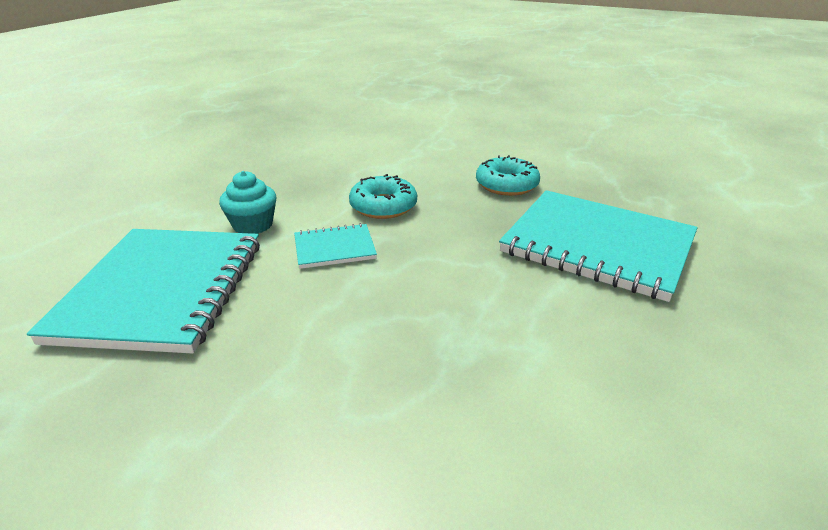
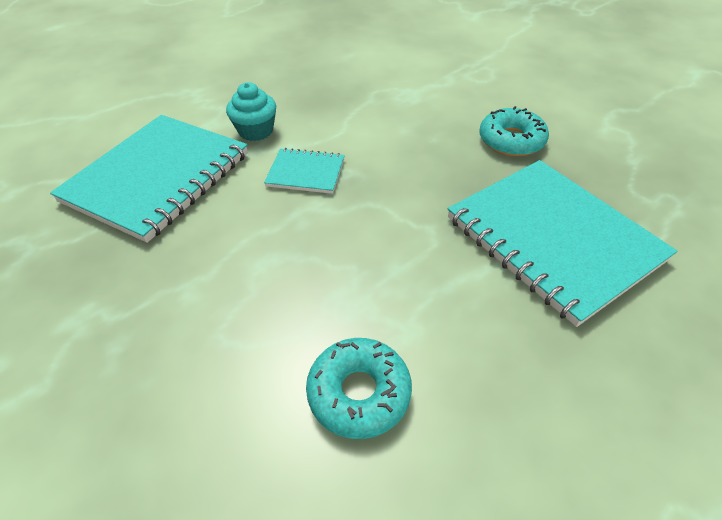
camera: 25 degrees right, 15 degrees up
(383, 206) = (375, 137): turquoise donut -> turquoise donut (359, 393)

